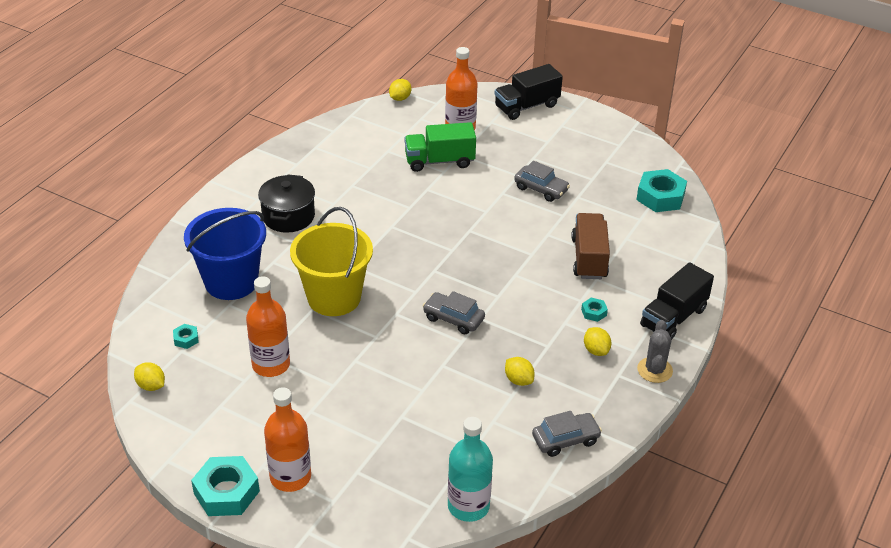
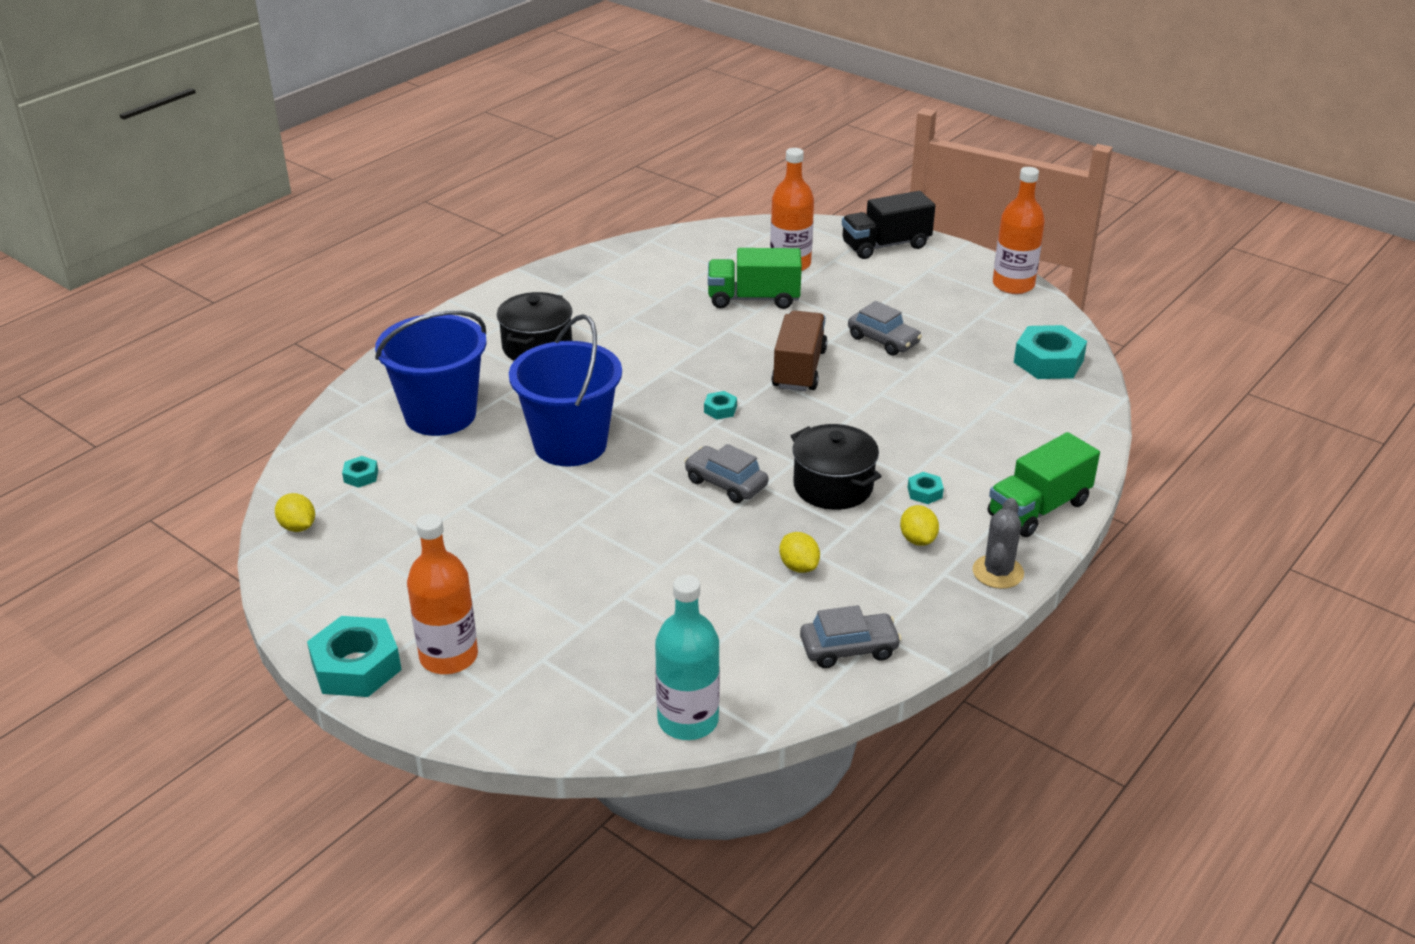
camera: 10 degrees right, 5 degrees down
(271, 365) = (463, 516): orange bottle -> orange bottle (1013, 285)
(334, 297) = (570, 444): yellow bucket -> blue bucket
(400, 98) = (719, 226): yellow lemon -> none
(436, 258) = (720, 409): none -> turquoise nut
(529, 314) = (833, 486): none -> black pot
(589, 258) = (932, 426): brown truck -> brown truck (799, 369)
(673, 317) = (1038, 508): black truck -> green truck

